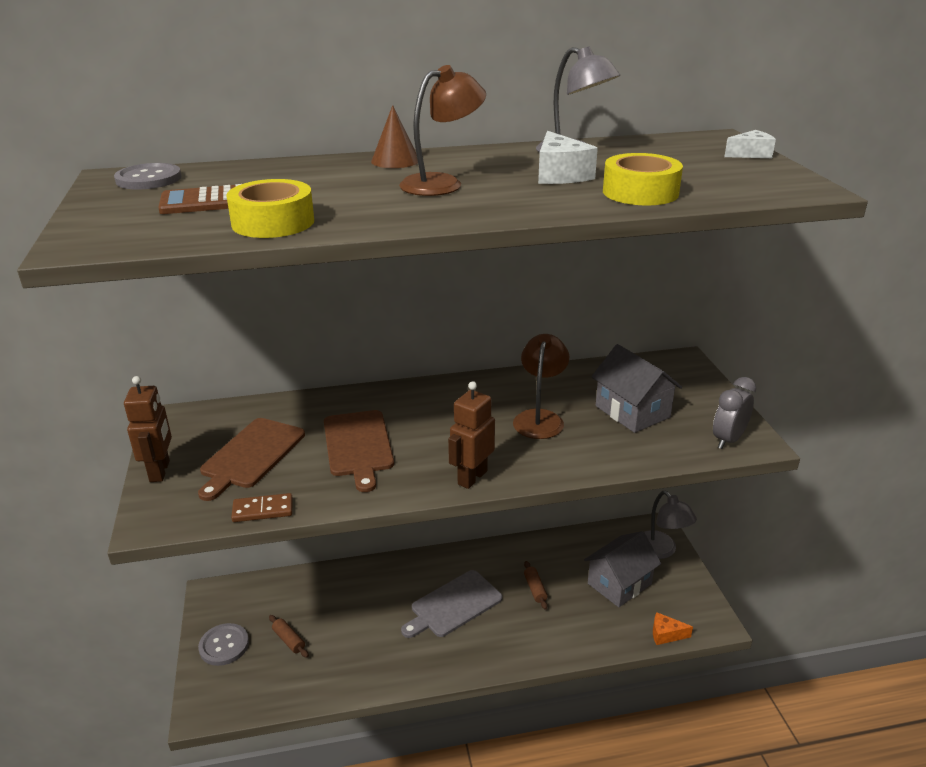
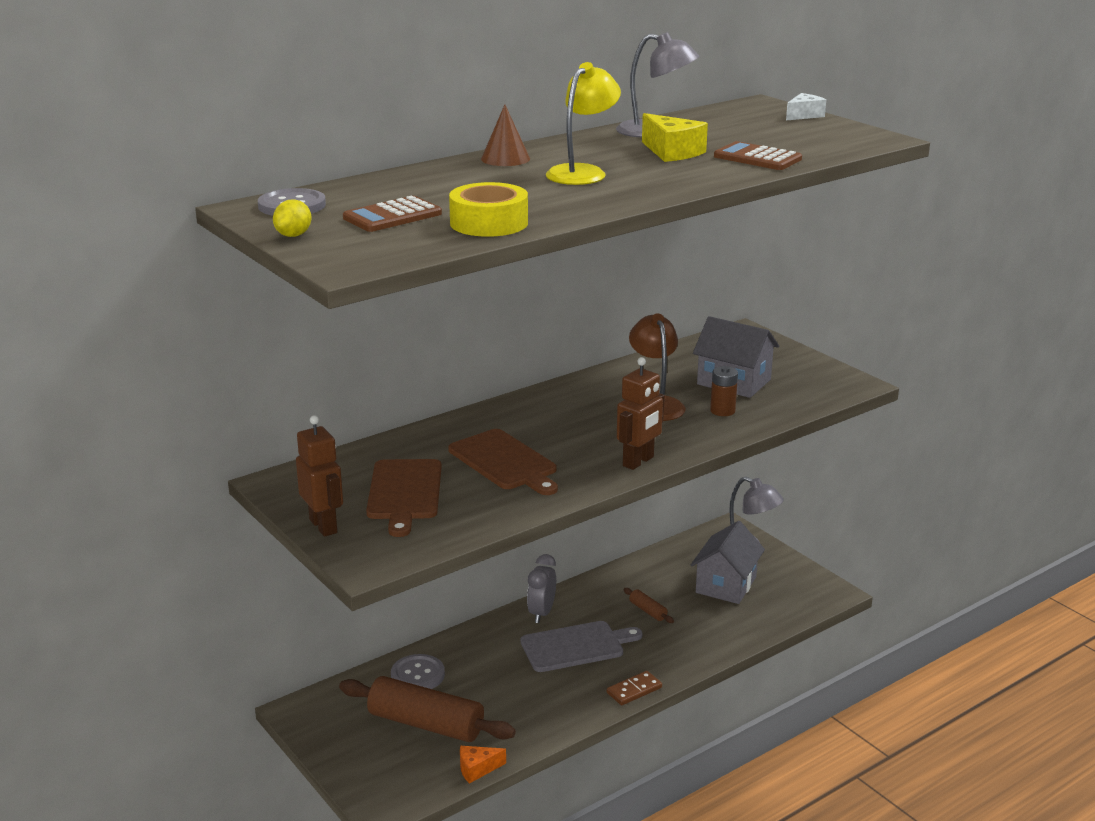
camera: 25 degrees left, 5 degrees down
(96, 207) = (293, 235): none -> yellow lemon
(224, 645) = (357, 749): grey button -> grey button (417, 675)
(263, 510) = (468, 530): brown domino -> brown domino (634, 690)
(288, 640) = (426, 724): brown rolling pin -> brown rolling pin, size x2.37
(442, 183) = (582, 172): brown lamp -> yellow lamp
(453, 605) = (576, 646): grey cutting board -> grey cutting board turned 135 degrees counterclockwise
(472, 477) = (638, 462): brown robot -> brown robot turned 150 degrees counterclockwise
(560, 175) = (672, 152): white cheese -> yellow cheese
(596, 441) = (722, 411): none -> brown battery
(640, 192) = (757, 158): yellow tape -> brown calculator
(666, 634) = (795, 613): orange cheese -> orange cheese (477, 769)
(728, 440) = (832, 386): grey clock -> grey clock (541, 613)

